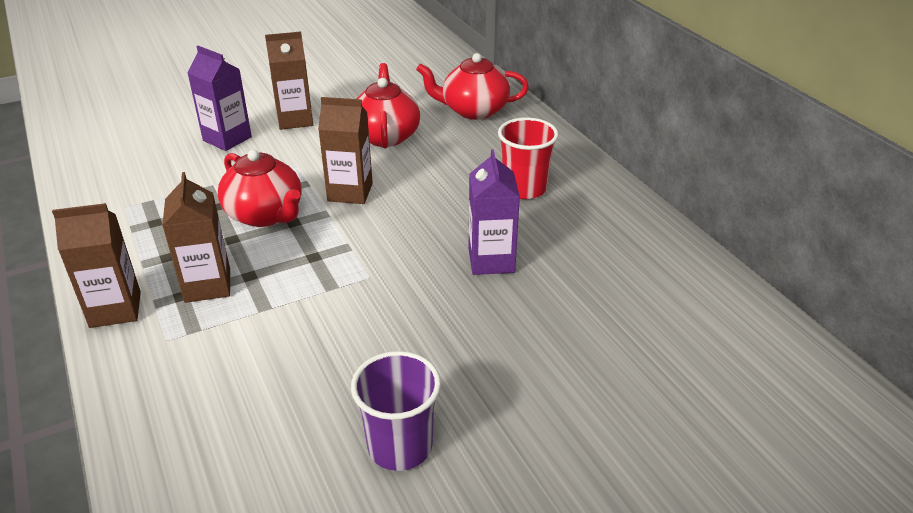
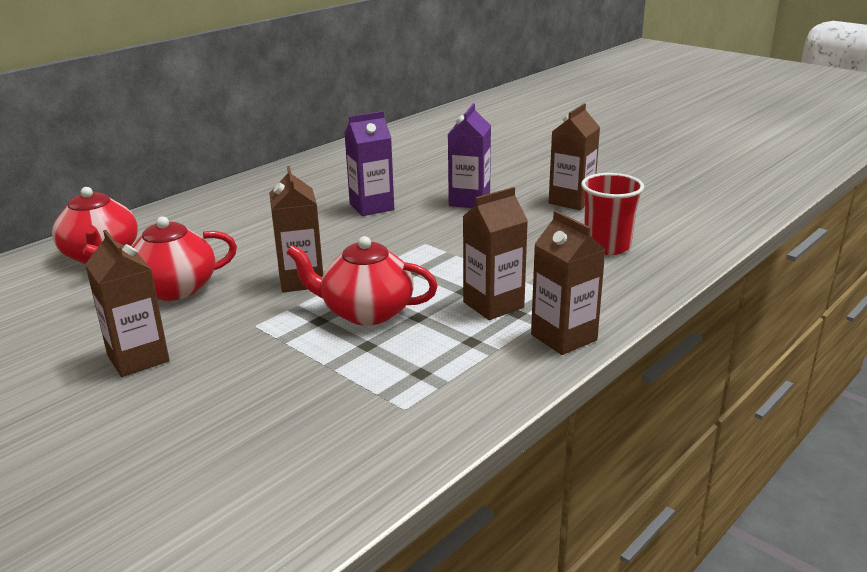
camera: 110 degrees left, 10 degrees down
(227, 139) = (205, 394): purple carton -> purple carton (469, 201)
(265, 214) = (366, 312): red teapot -> red teapot turned 105 degrees counterclockwise
(400, 446) = (571, 201): purple cup -> brown carton
(524, 188) = (259, 211): red cup -> red cup (607, 246)

